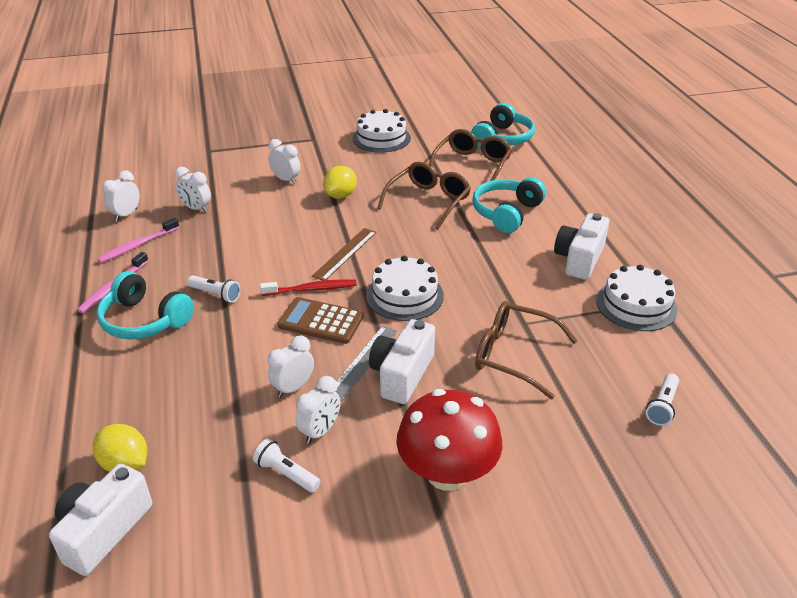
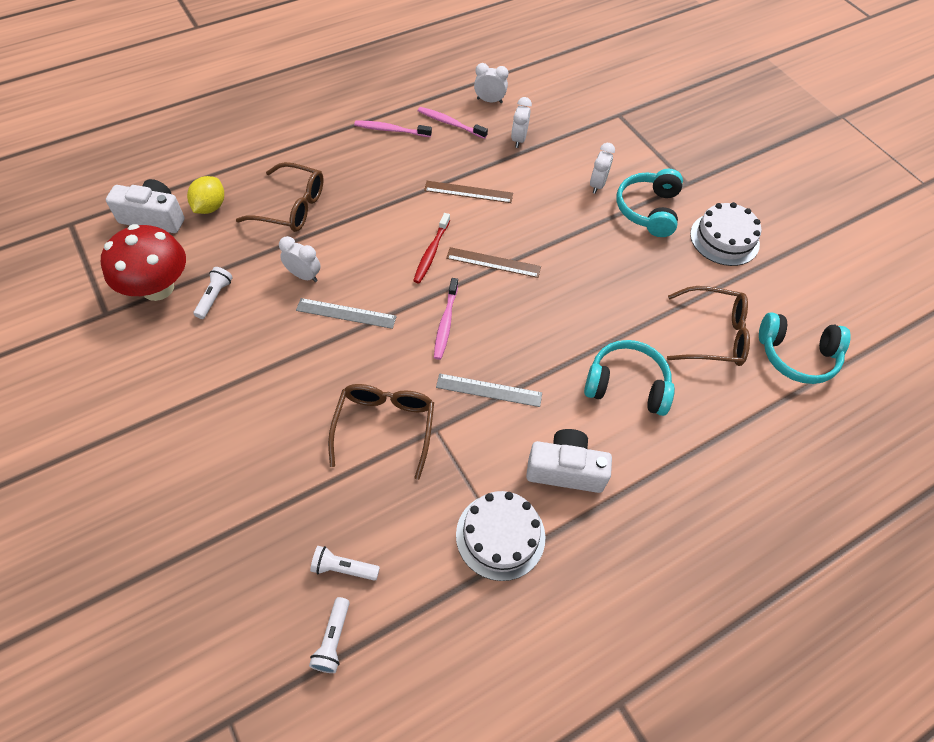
camera: 70 degrees right, 20 degrees up
(144, 320) = (357, 162): turquoise headphones -> turquoise headphones (648, 210)
(216, 294) = (403, 192): white flashlight -> white flashlight (333, 639)
(245, 251) = (468, 192): none -> brown ruler
(311, 289) = (431, 252): red toothbrush -> red toothbrush turned 45 degrees clockwise
(320, 431) = (260, 306): white clock -> none
(321, 321) = (390, 271): brown calculator -> none
(340, 195) = (590, 234): yellow lemon -> none
(402, 374) = (337, 344): white camera -> none
(404, 295) = (445, 323): white cake -> pink toothbrush
(428, 201) = (615, 309): brown glasses -> brown glasses (291, 207)
(447, 473) = (230, 400): red mushroom -> red mushroom (158, 288)
(490, 284) = (489, 390): none -> grey ruler

